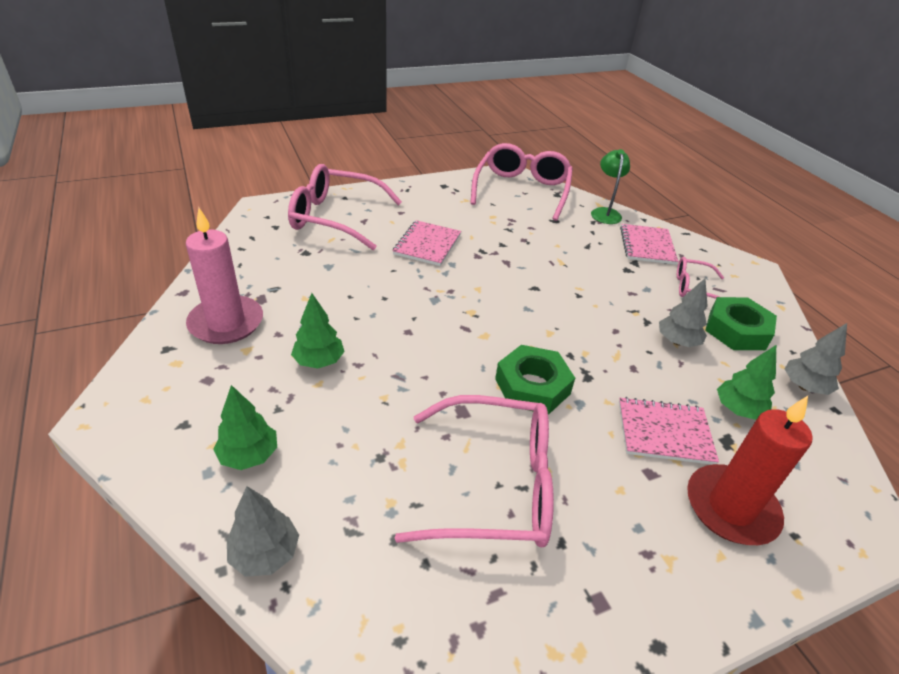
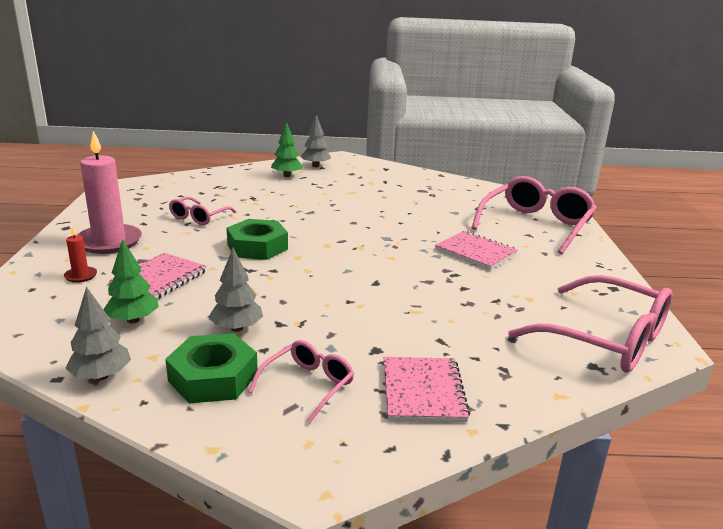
camera: 115 degrees right, 15 degrees down
(226, 323) = (401, 181): pink candle -> pink candle (109, 242)
(265, 554) = (228, 173): grey tree -> grey tree (315, 166)
(319, 361) = (344, 196): green tree -> none
(494, 485) = (199, 217): pink glasses -> pink glasses, size x0.52
(605, 212) = (530, 391): green lamp -> none
(647, 246) = (423, 391): pink notebook -> pink notebook turned 60 degrees clockwise
(731, 508) = (81, 276): red candle -> red candle, size x0.44

